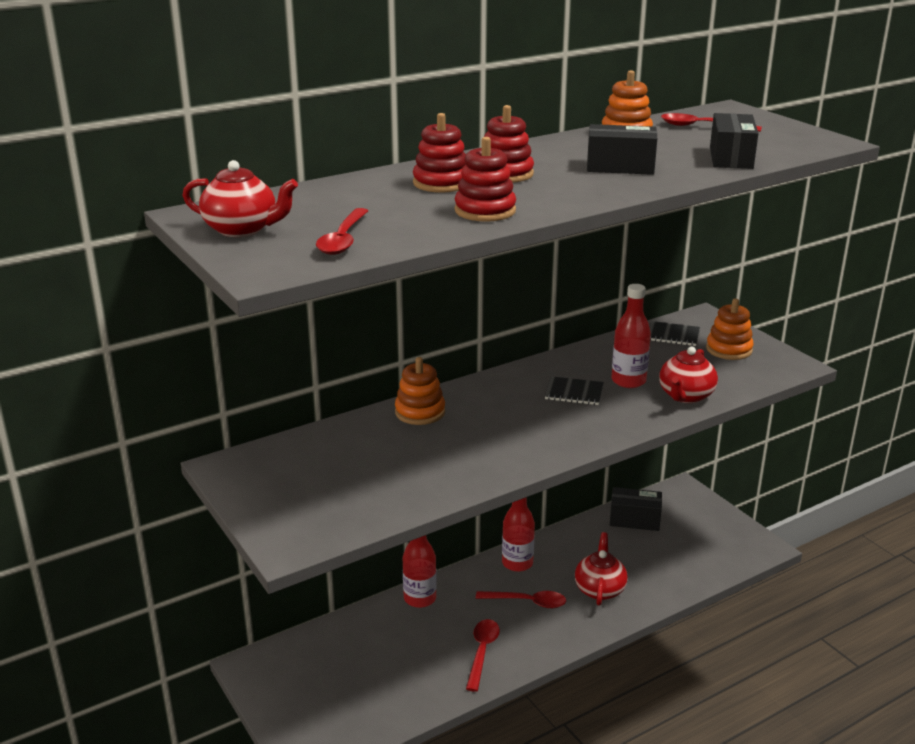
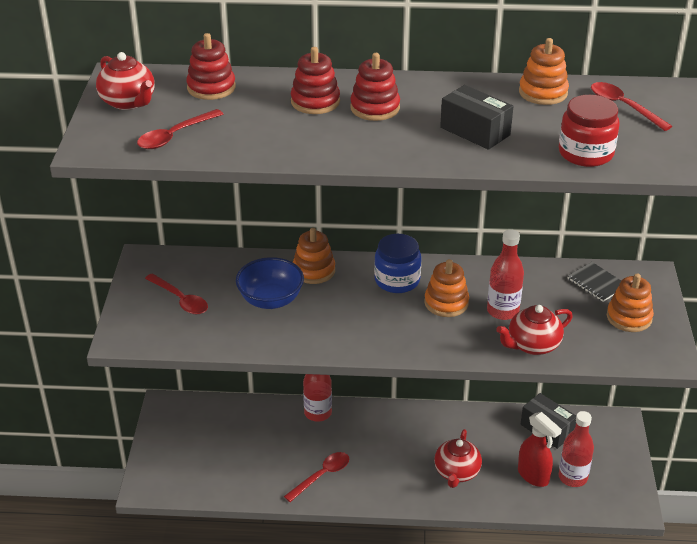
camera: 35 degrees right, 10 degrees up
(408, 451) = (271, 300): none -> blue bowl
(485, 211) = (304, 142): red stacking toy -> red stacking toy (211, 88)
(508, 392) = (397, 280): none -> blue jar
(517, 563) = (415, 420): red bottle -> red bottle (572, 477)
(527, 602) = (391, 455): red spoon -> red spoon (180, 300)
(574, 392) = (446, 303): black notebook -> orange stacking toy
(599, 589) = (456, 473): red teapot -> red teapot turned 150 degrees clockwise
(664, 561) = (533, 476): none -> red spray bottle
(731, 158) = (585, 153): black box -> red jar

